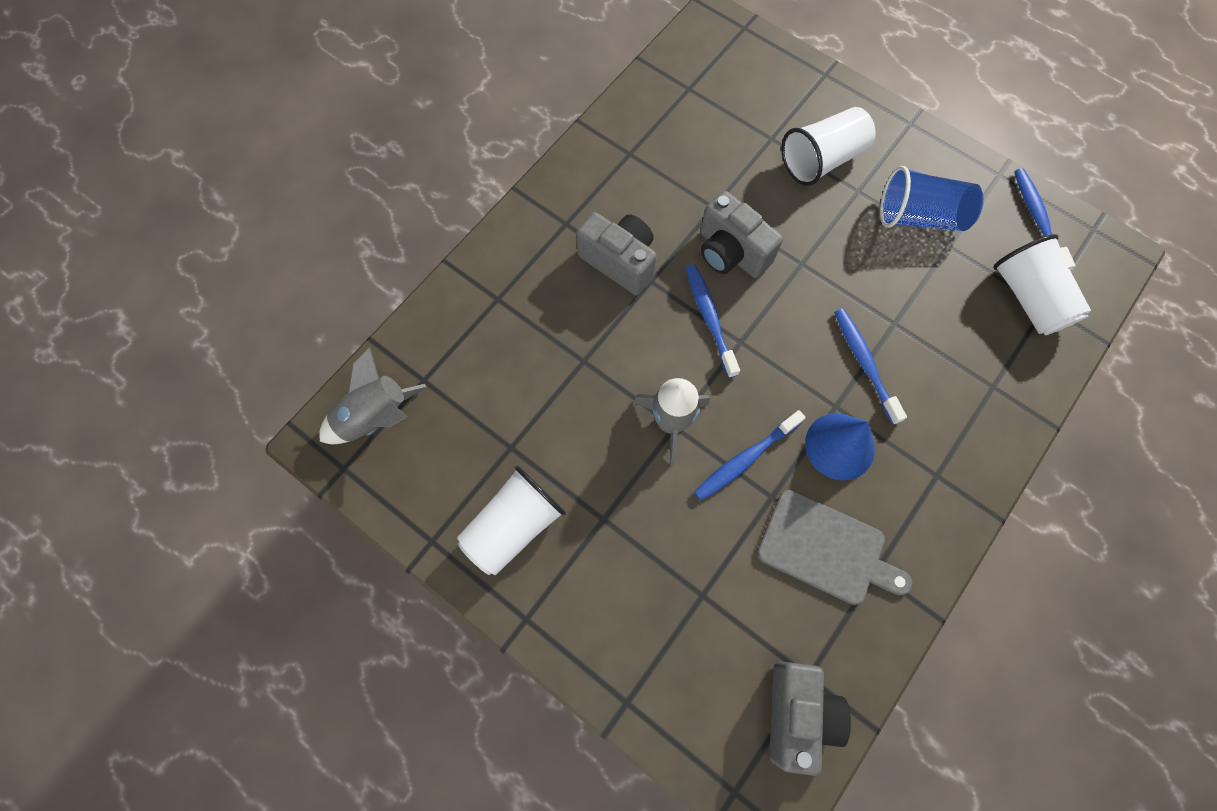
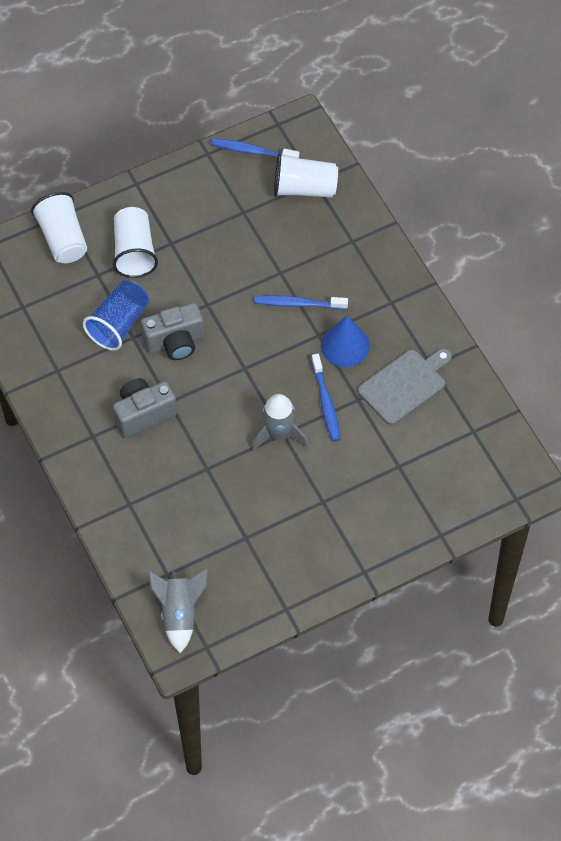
camera: 65 degrees left, 10 degrees down
(514, 526) = (301, 556): white cup -> white cup (63, 239)
(709, 318) = (217, 378): blue toothbrush -> none
(797, 714) = (490, 447): grey camera -> none
(919, 217) = (212, 217): blue cup -> blue cup (119, 324)

